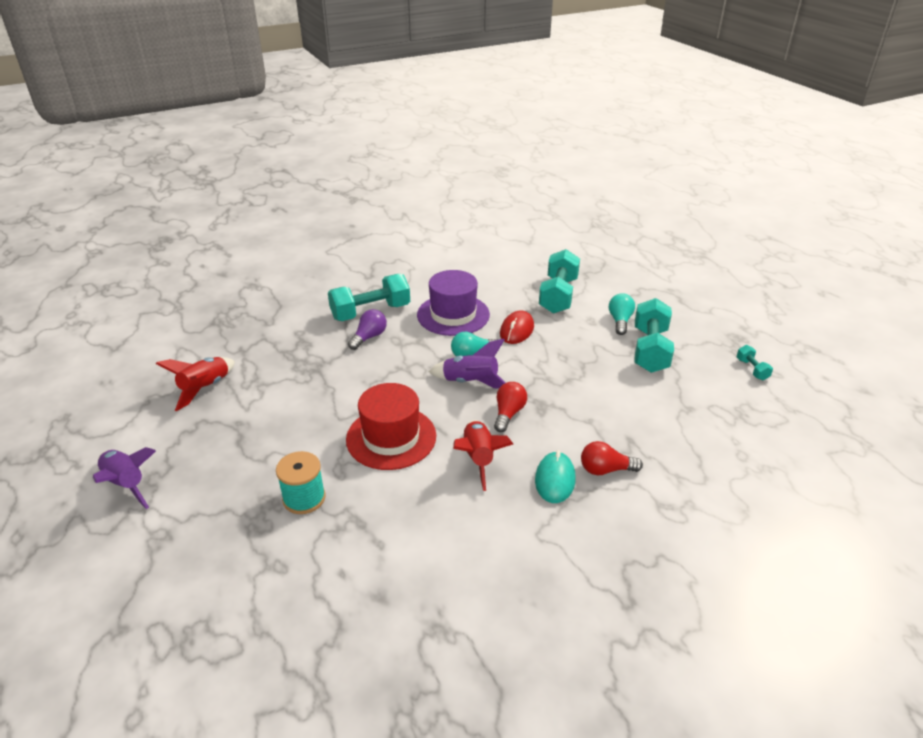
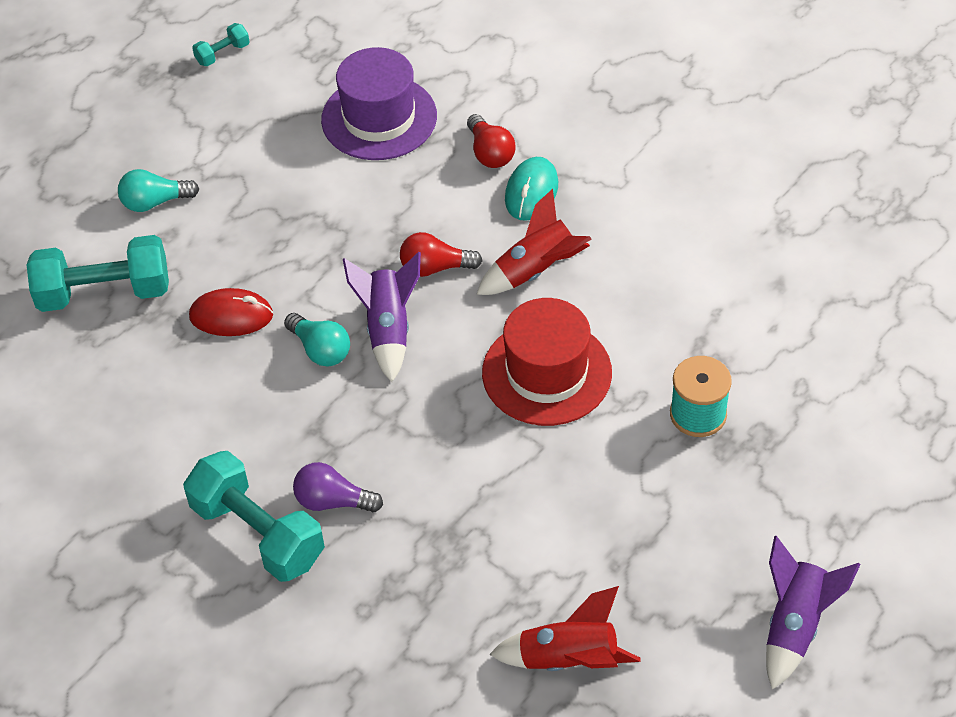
camera: 110 degrees left, 15 degrees up
(453, 315) = (219, 412): purple hat -> purple hat (379, 118)
(555, 480) = (531, 192): turquoise mouse -> turquoise mouse turned 60 degrees counterclockwise
(650, 350) = (219, 156): turquoise dumbbell -> none

